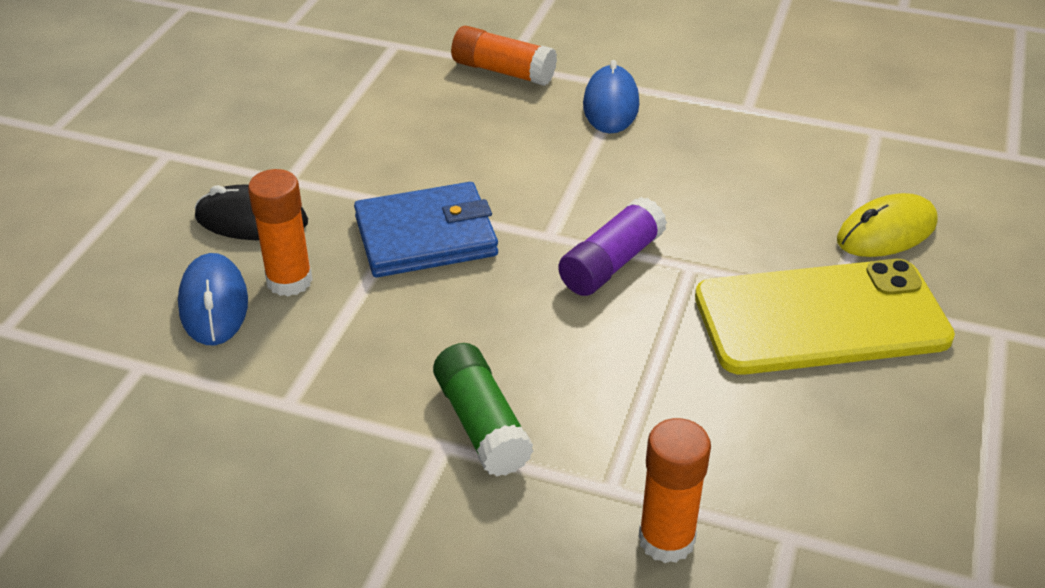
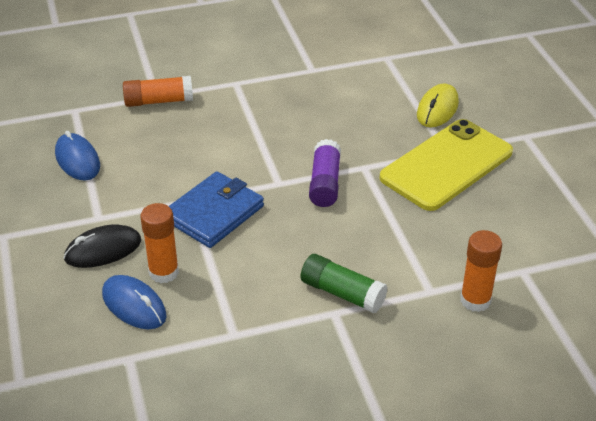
camera: 35 degrees left, 0 degrees up
(610, 105) = (239, 97): blue mouse -> blue mouse (77, 160)

